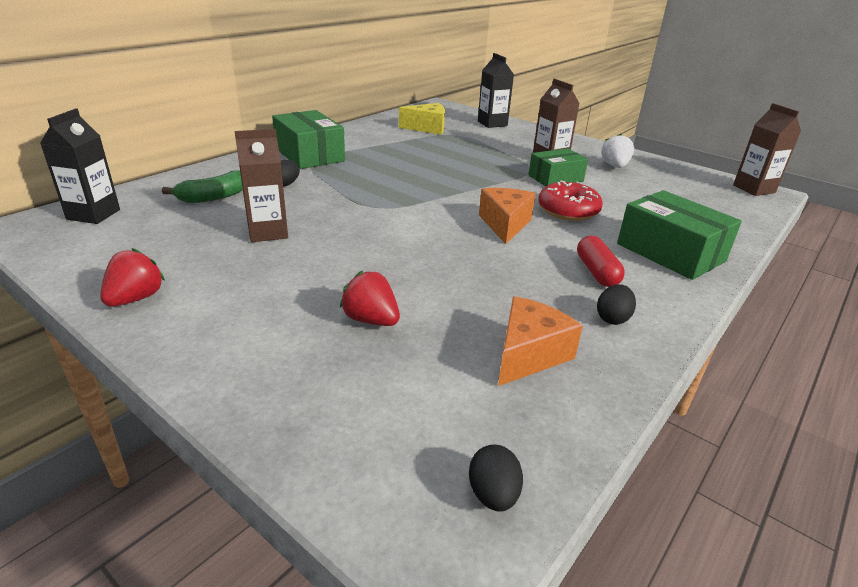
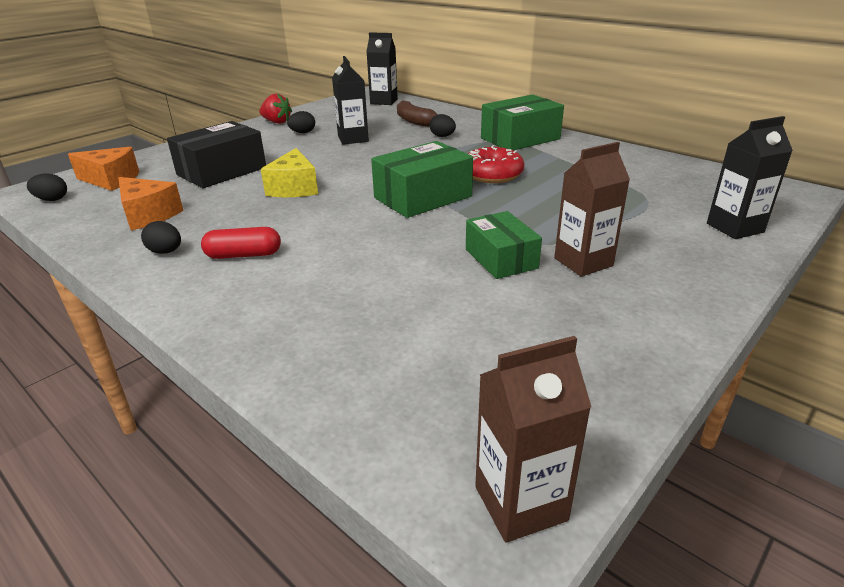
camera: 95 degrees right, 0 degrees up
(214, 197) = (414, 121): green banana -> brown banana
(216, 269) = (303, 133): none -> black egg
(268, 232) = (353, 139): brown carton -> black carton
(371, 320) = (221, 171): red strawberry -> black box
(427, 128) = (661, 185): yellow cheese -> yellow cheese (294, 188)
(505, 224) = (357, 218): orange cheese -> orange cheese (111, 180)
(568, 211) = (391, 256): red donut -> red donut (492, 175)
(615, 166) = (581, 320): white strawberry -> none
(670, 252) = (267, 309): green box -> green box (422, 197)

